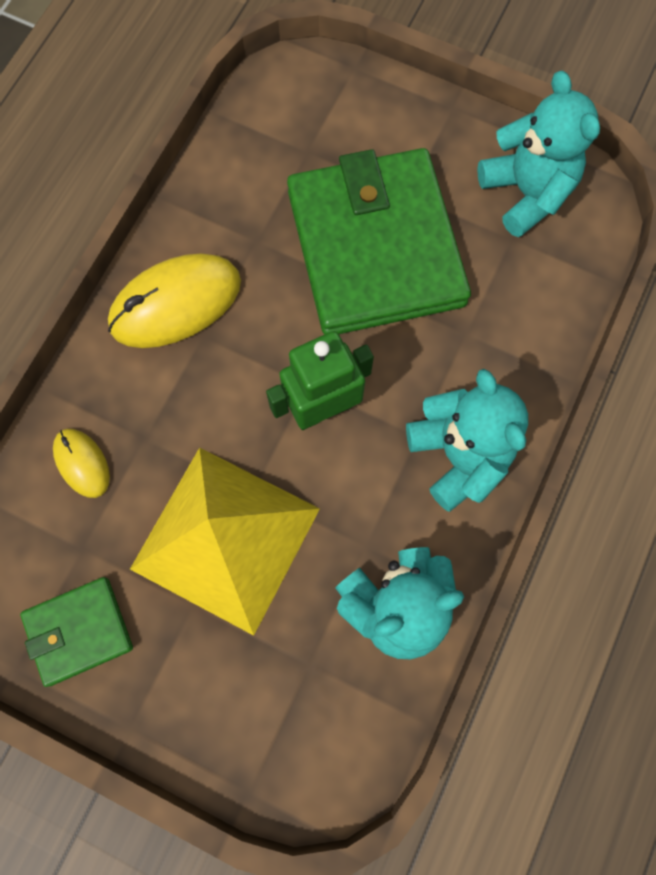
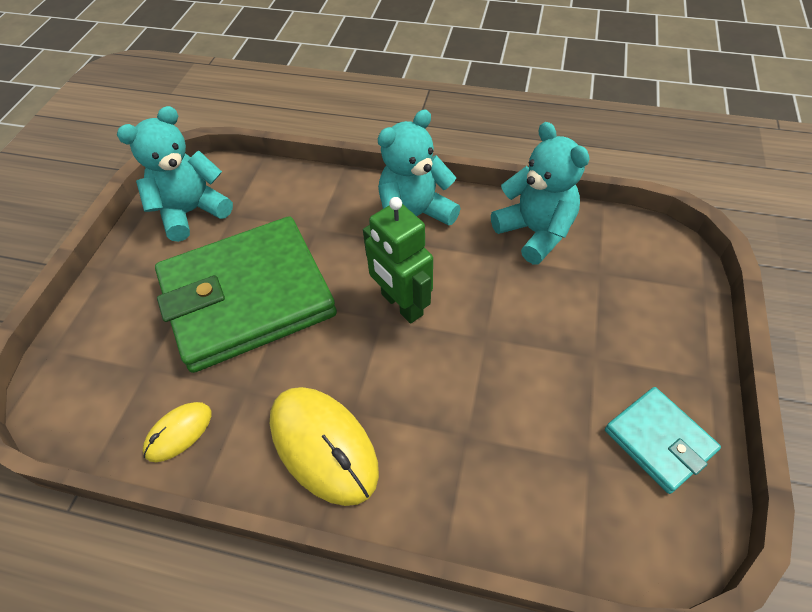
camera: 100 degrees left, 20 degrees down
(79, 631) = (659, 441): green wallet -> turquoise wallet
(82, 463) = (509, 487): yellow mouse -> yellow mouse (179, 432)
(226, 538) = (532, 347): yellow pyramid -> none

